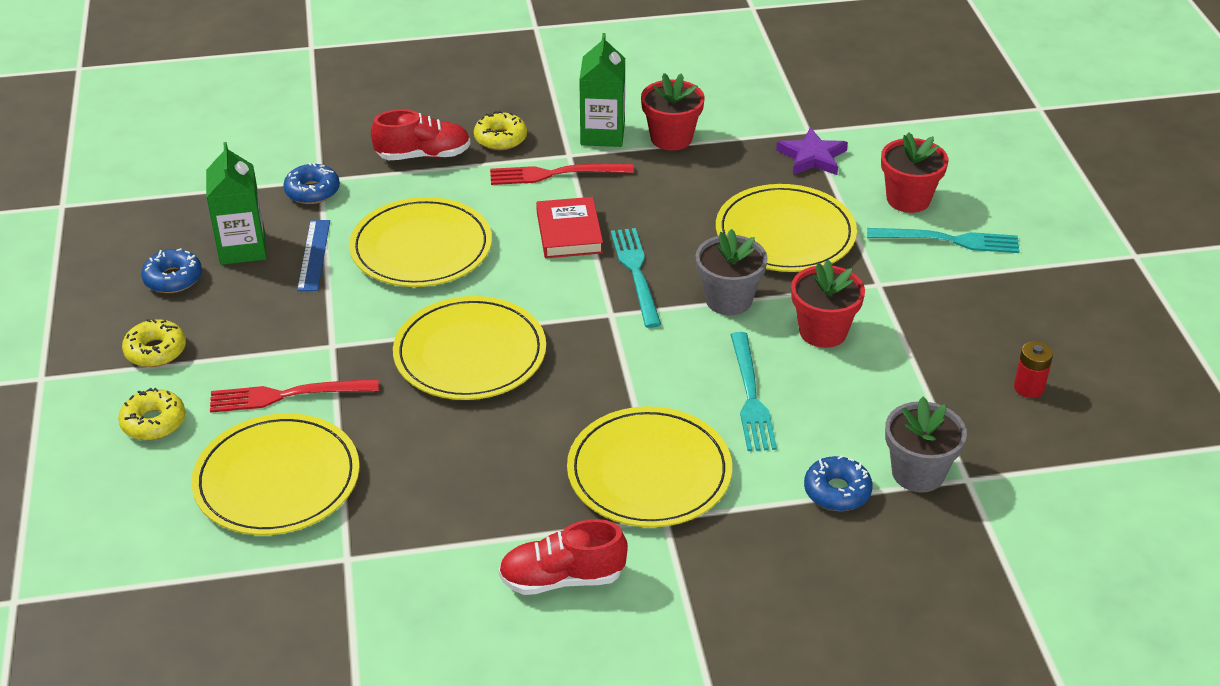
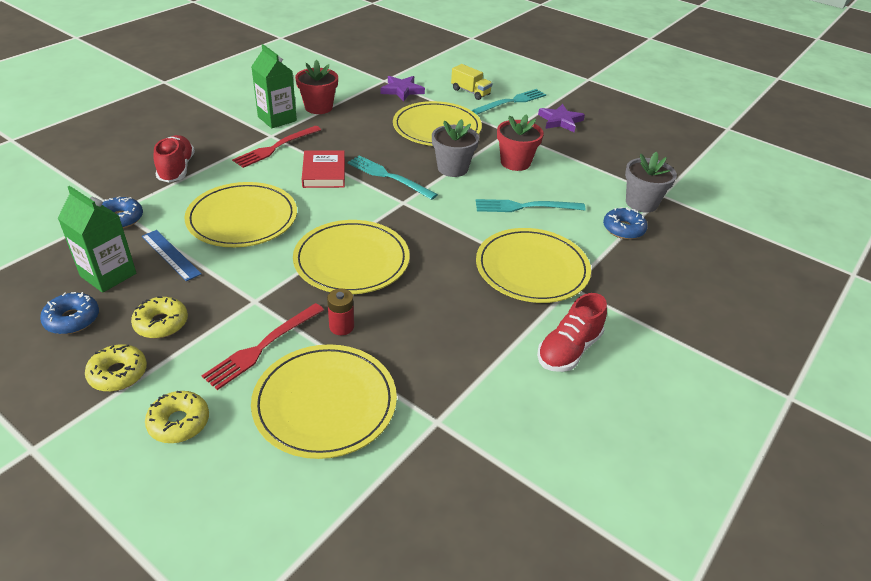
camera: 45 degrees left, 0 degrees up
(423, 155) = (176, 169): red shoe -> red shoe turned 45 degrees counterclockwise
(500, 138) = (217, 142): yellow donut -> yellow donut (161, 323)
(569, 232) = (324, 173): red book -> red book turned 45 degrees clockwise
(750, 396) = (525, 207): turquoise fork -> turquoise fork turned 135 degrees clockwise
(908, 199) = (470, 92): red flower pot -> yellow truck
(980, 302) = (560, 121): none -> purple star
(1029, 388) = (628, 146): red battery -> red battery (341, 327)

